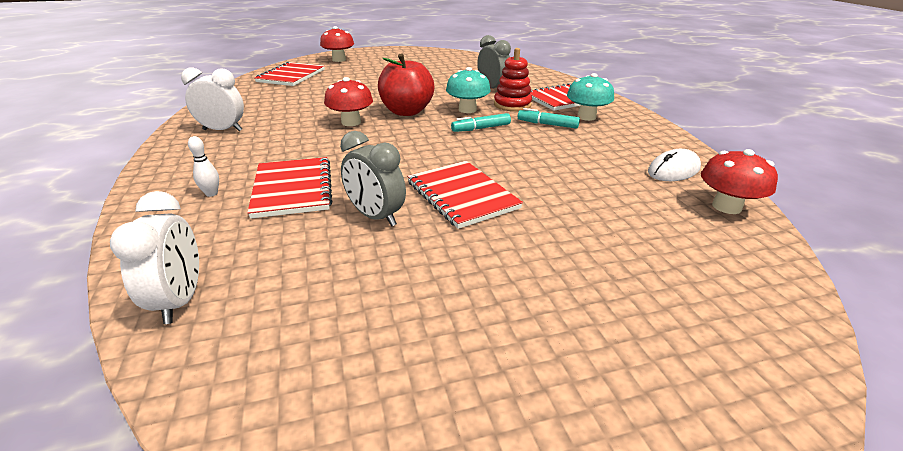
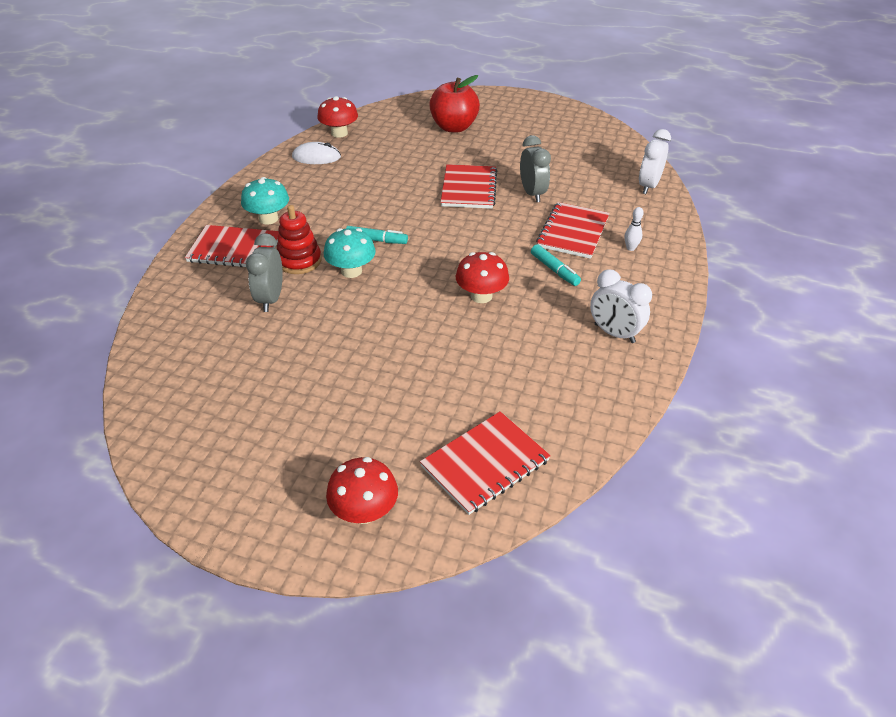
camera: 145 degrees left, 10 degrees up
(406, 111) = (412, 292): red apple -> red apple (454, 127)
(547, 124) = (316, 223): turquoise marker -> turquoise marker (554, 270)

